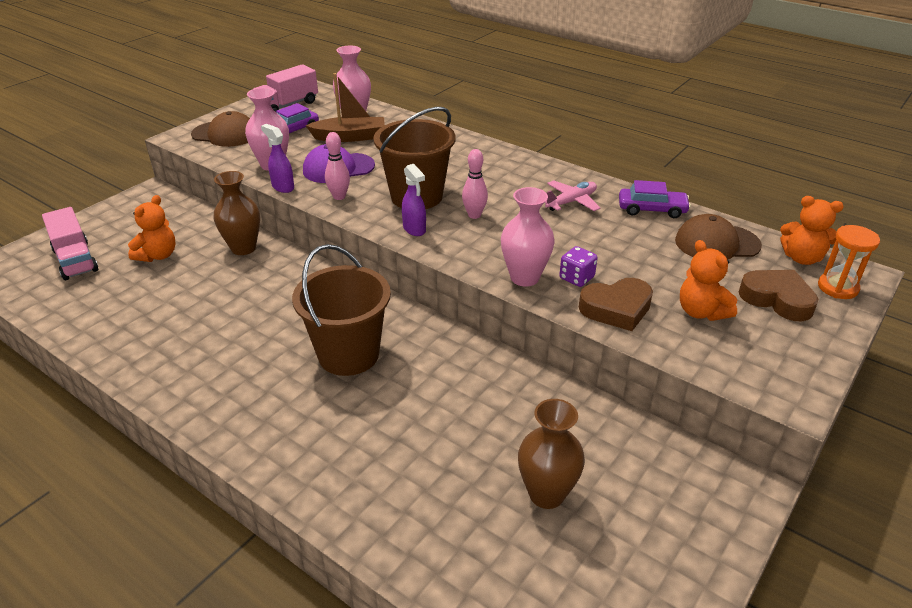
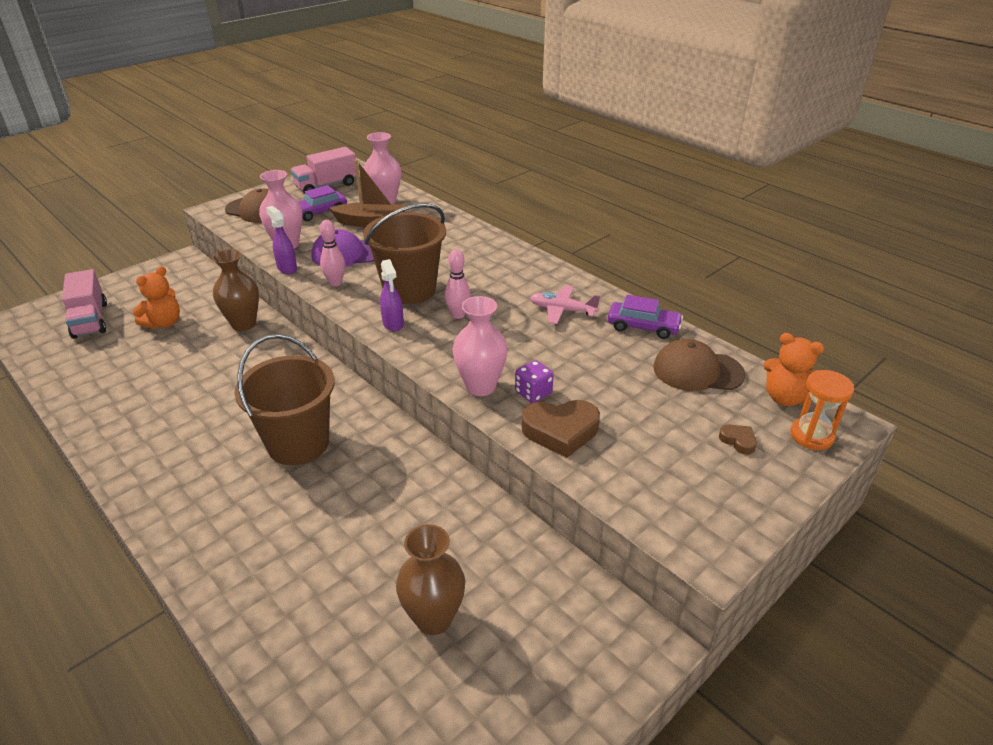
camera: 10 degrees right, 0 degrees up
(571, 202) = (562, 310): pink plane -> pink plane turned 135 degrees counterclockwise
(701, 312) = (649, 445): orange teddy bear -> none
(777, 299) = (738, 441): brown heart -> brown heart, size x0.49

